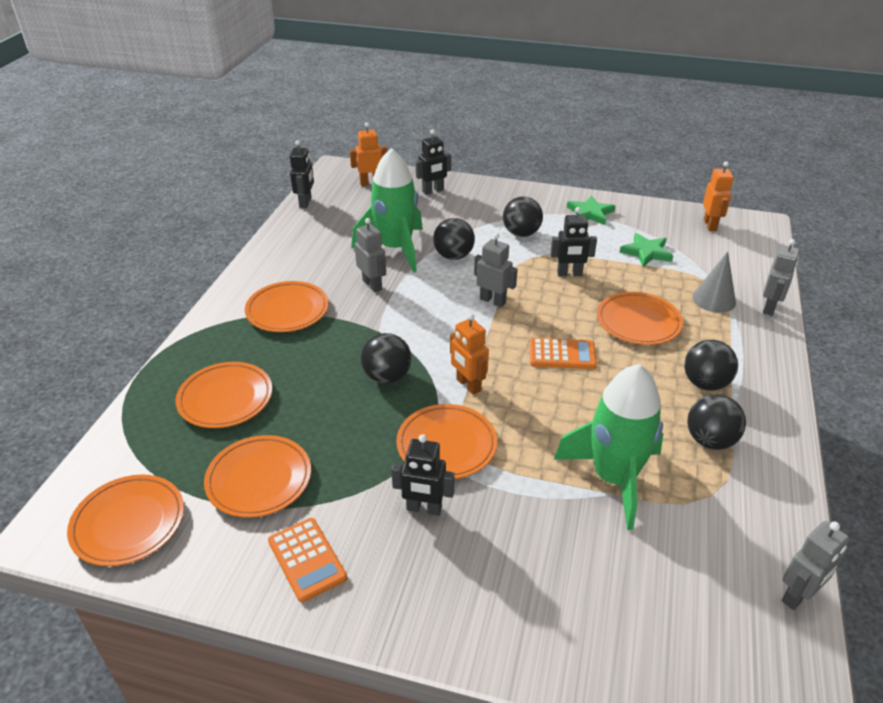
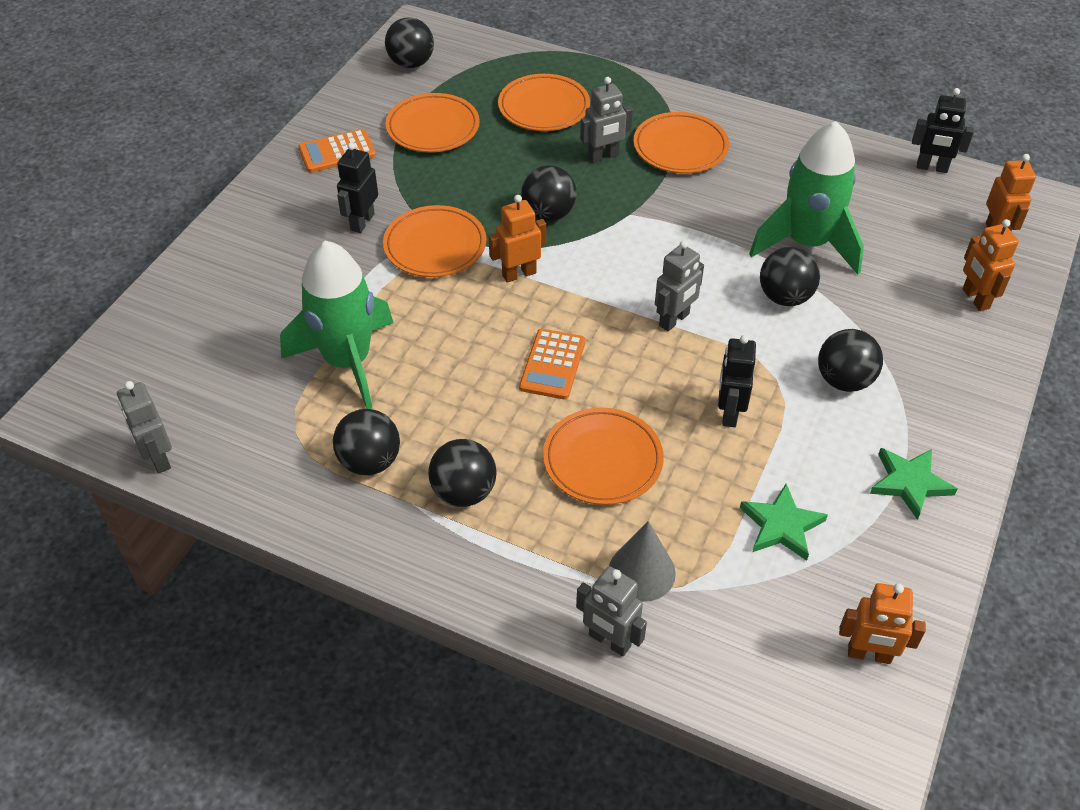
camera: 100 degrees right, 10 degrees up
(128, 523) = (411, 63): orange plate -> black ball
(372, 285) = (723, 216): grey robot -> grey robot (603, 156)
(433, 191) = (975, 299): black robot -> orange robot

